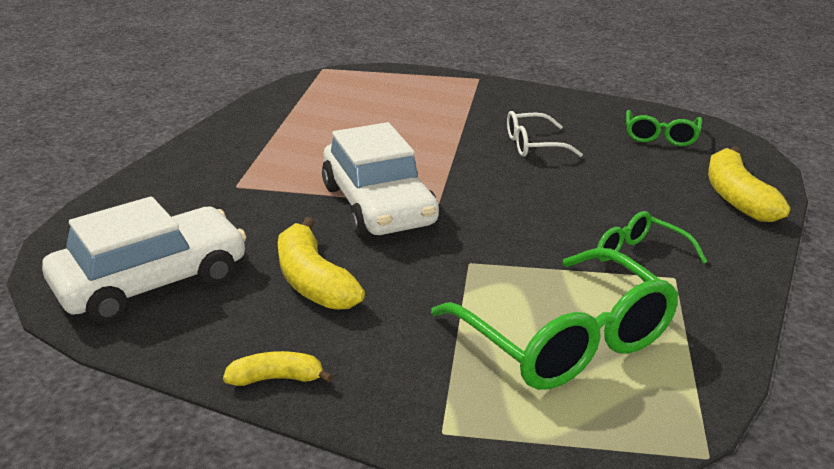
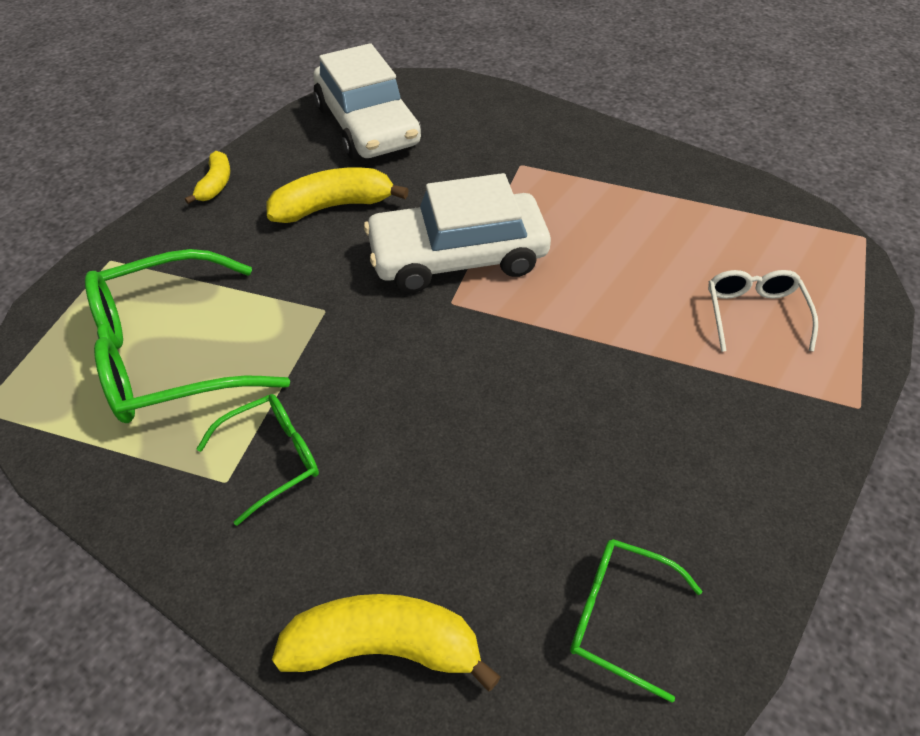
camera: 100 degrees right, 20 degrees up
(534, 145) = (596, 425): white glasses -> white glasses (754, 314)

